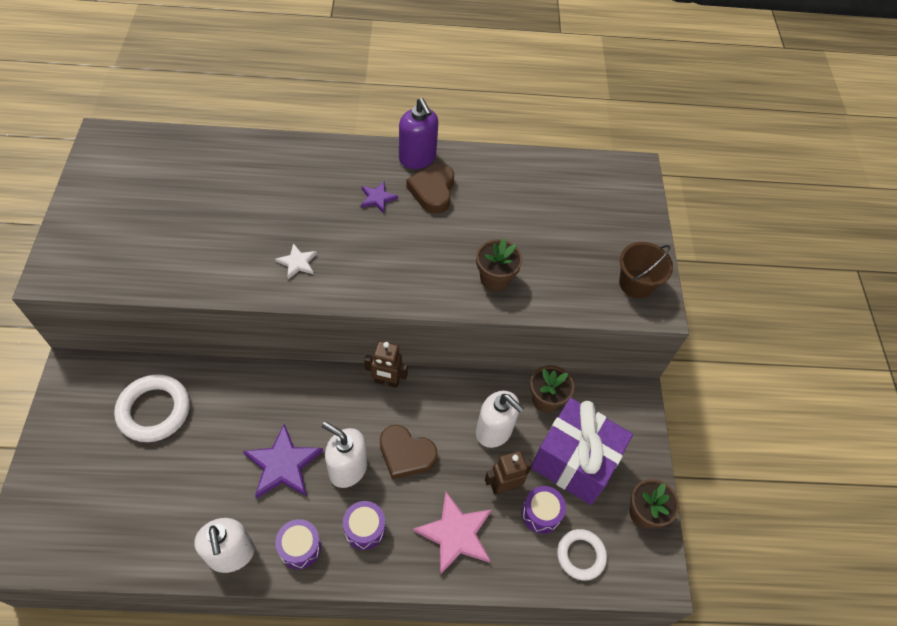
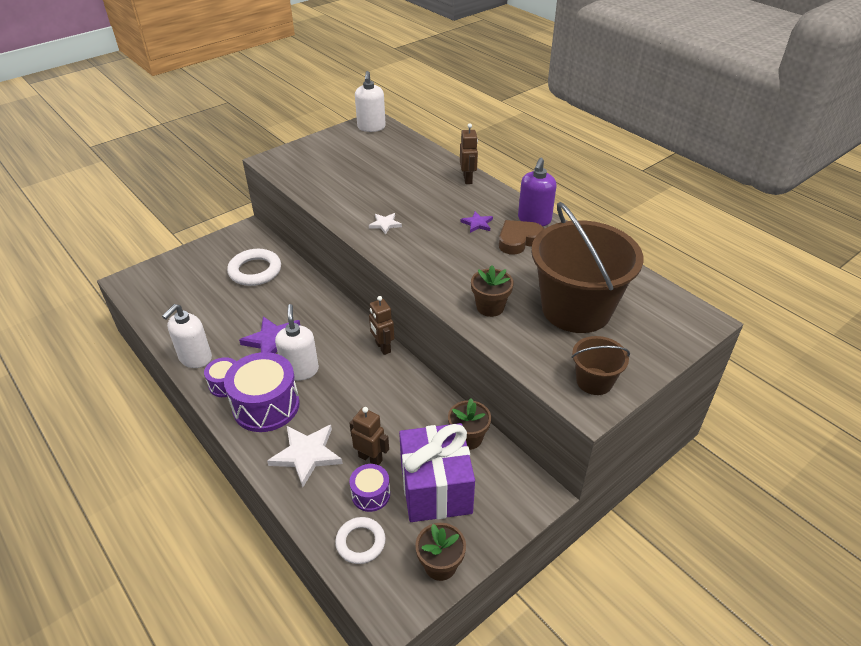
camera: 55 degrees right, 15 degrees down
(304, 151) = (468, 179): none -> brown robot
(364, 529) = (266, 405): purple drum -> purple drum, size x1.91
(406, 454) = (340, 391): brown heart -> none
(455, 534) = (306, 454): pink star -> white star
(494, 431) = (408, 425): white soap dispenser -> white soap dispenser (371, 127)
(553, 228) = (576, 309): none -> brown bucket

